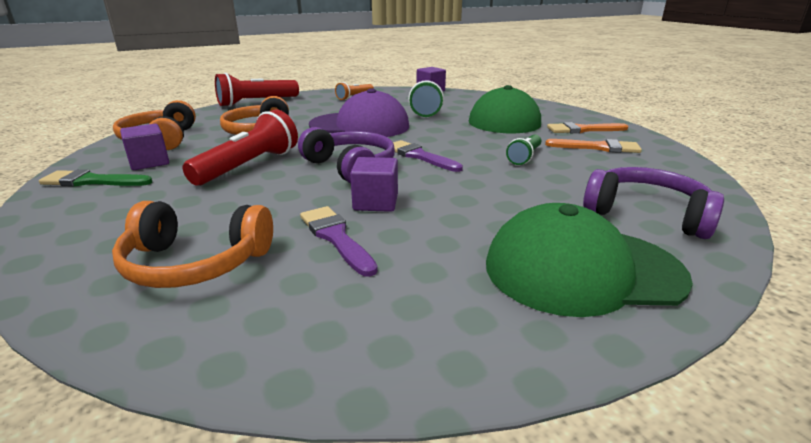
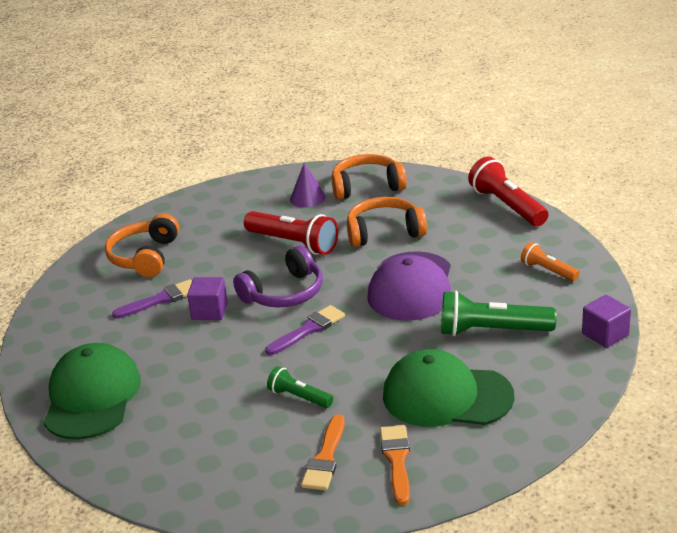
camera: 95 degrees right, 5 degrees up
(92, 181) = (271, 188): green brush -> none
(149, 162) = (307, 198): purple cube -> purple cone
(646, 214) = (157, 448): purple headphones -> none

